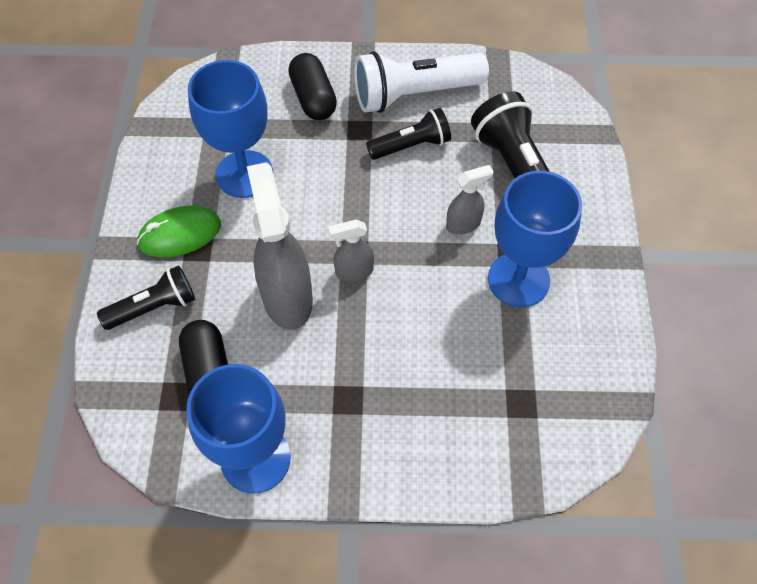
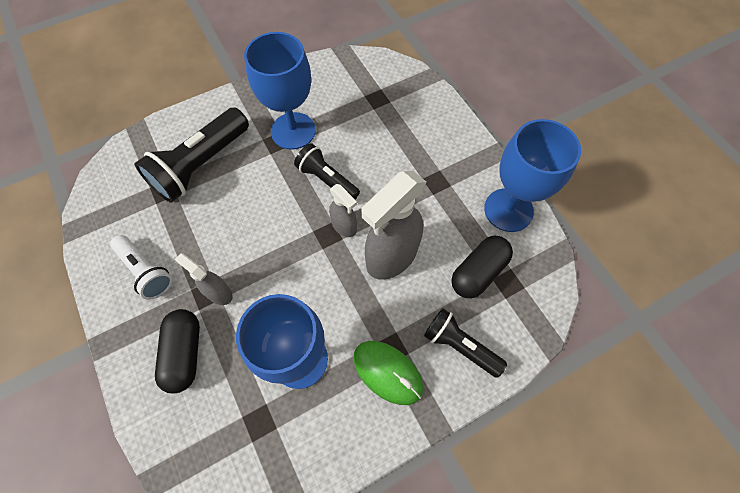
camera: 120 degrees left, 5 degrees up
(313, 98) = (185, 353): black capsule -> black capsule turned 45 degrees counterclockwise
(411, 146) = (206, 246): black flashlight -> black flashlight (327, 180)
(414, 94) = (146, 271): white flashlight -> white flashlight, size x0.61
(463, 224) = (265, 179): grey spray bottle -> grey spray bottle (218, 293)

